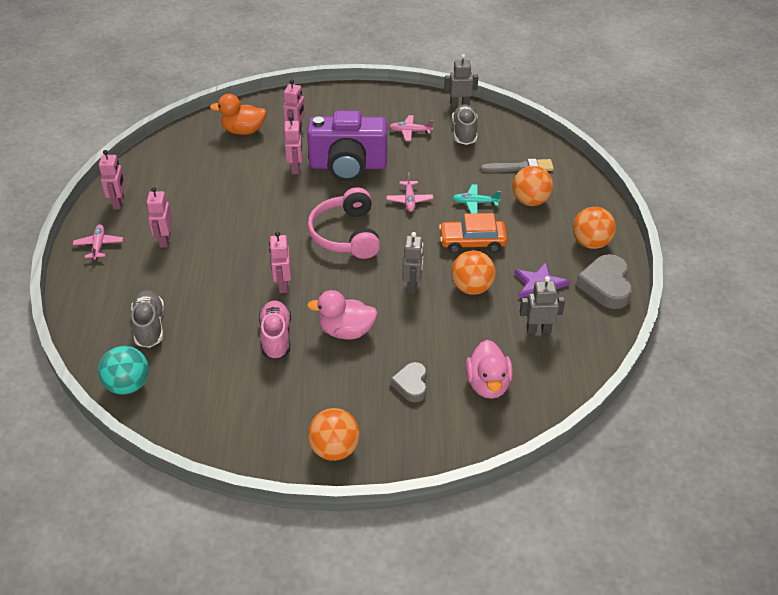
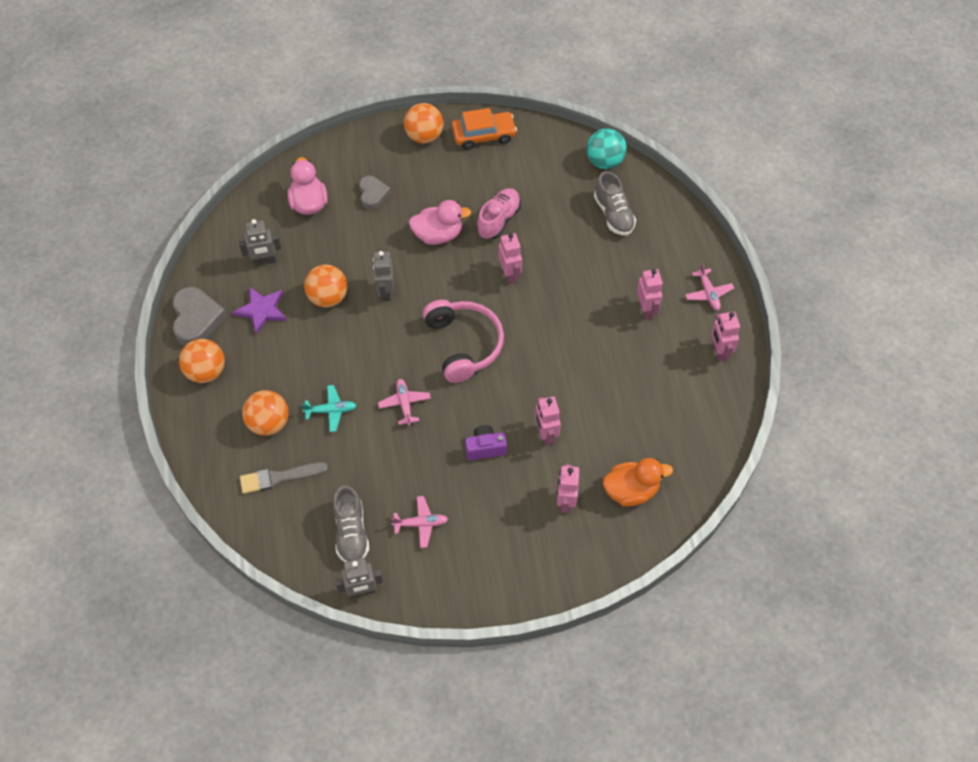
camera: 170 degrees right, 15 degrees up
(276, 337) = (498, 220): pink shoe -> pink shoe turned 135 degrees counterclockwise
(348, 166) = (485, 448): purple camera -> purple camera, size x0.43
(472, 242) = (331, 354): orange car -> orange car (484, 135)

